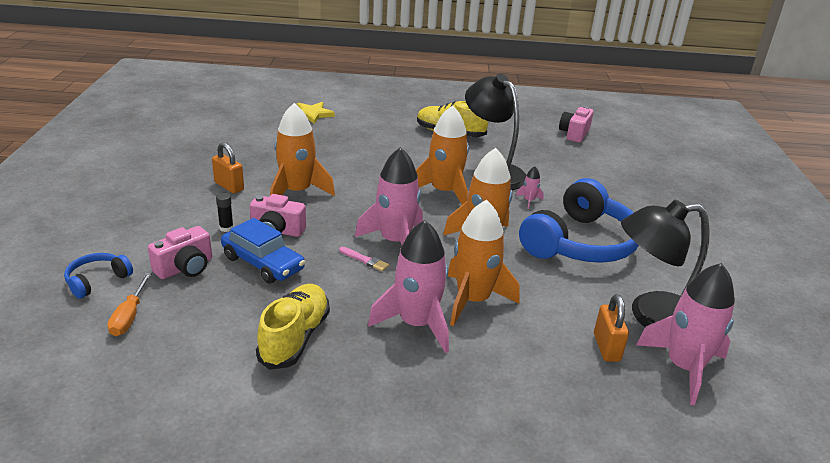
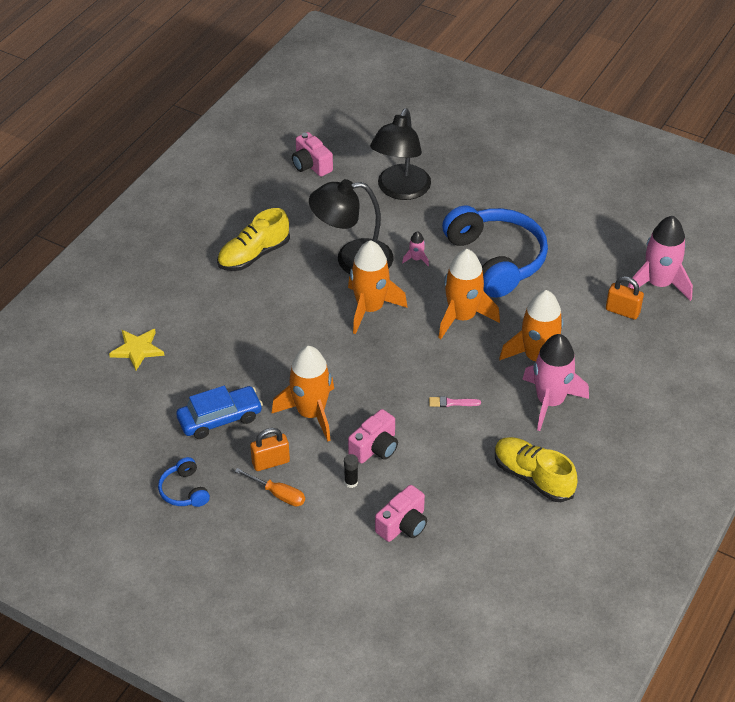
camera: 60 degrees left, 15 degrees up
(97, 280) = (393, 589): blue headphones -> blue headphones (184, 490)
(129, 316) = (457, 574): orange screwdriver -> orange screwdriver (278, 494)
(185, 268) = (403, 525): pink camera -> pink camera turned 60 degrees clockwise
(263, 263) = (423, 471): blue car -> blue car (220, 419)
(365, 260) = (452, 403): pink brush -> pink brush turned 150 degrees counterclockwise
(395, 241) = (434, 373): pink rocket -> none
(652, 316) = (602, 269): black lamp -> black lamp (400, 190)

